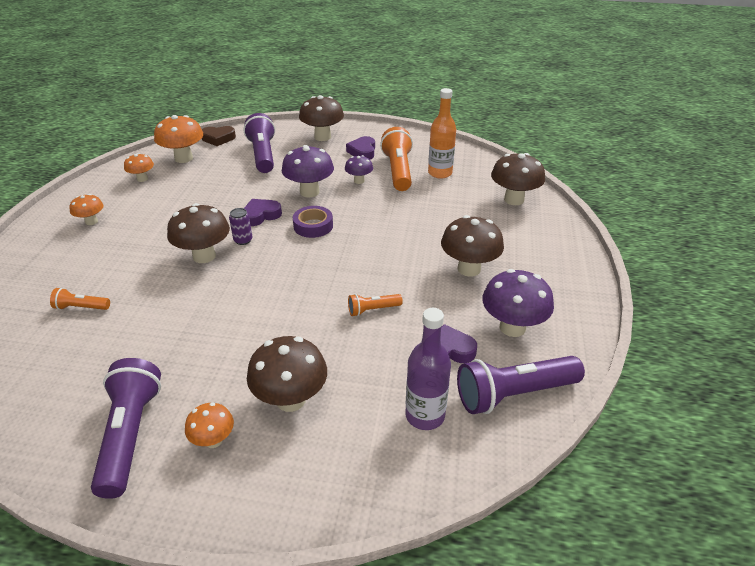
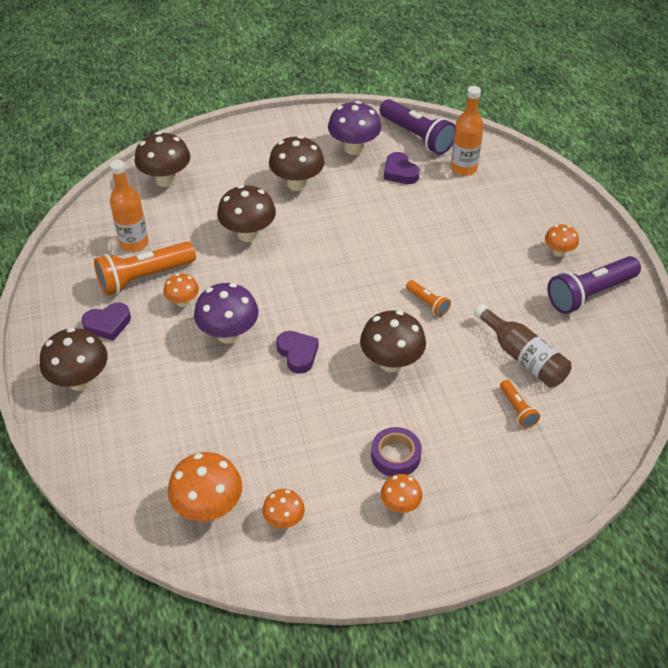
camera: 115 degrees left, 10 degrees up
(121, 336) = (523, 357): none -> brown bottle
(218, 138) = (132, 500): brown heart -> none
(243, 240) = (348, 346): purple can -> none
(260, 215) = (298, 354): purple heart -> purple heart turned 150 degrees counterclockwise
(263, 155) = (159, 421): purple flashlight -> none
(291, 400) = (500, 230): brown mushroom -> brown mushroom (248, 234)
(313, 226) = (292, 303): purple tape -> purple tape (395, 455)
(359, 181) = (183, 302): purple mushroom -> orange mushroom
(372, 310) = (385, 222): orange flashlight -> orange flashlight (428, 303)
(425, 415) = (463, 168): purple bottle -> orange bottle

